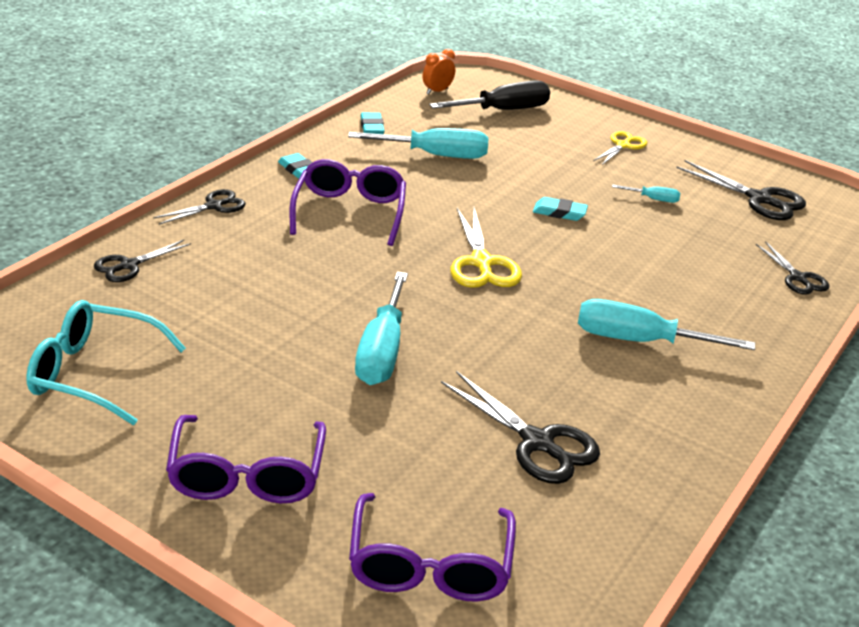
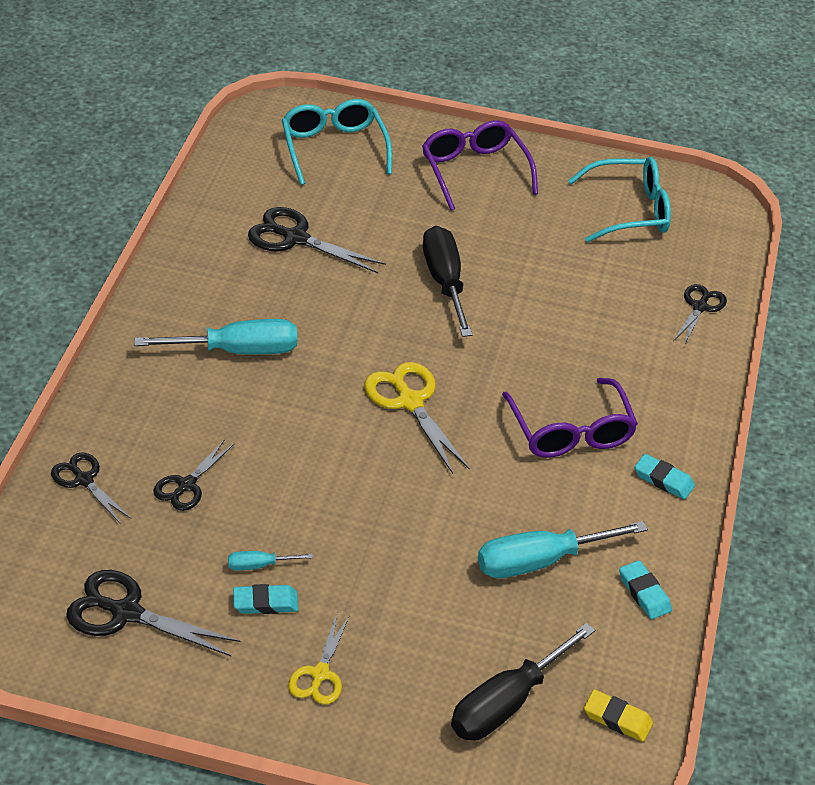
camera: 160 degrees right, 10 degrees up
(214, 206) = (698, 398): black scissors -> black scissors (186, 485)
(381, 351) = (445, 282): turquoise screwdriver -> black screwdriver
(429, 566) = (333, 148): purple glasses -> turquoise glasses
(437, 91) = (617, 719): orange clock -> yellow eraser
(559, 212) = (360, 503): turquoise eraser -> turquoise eraser (265, 603)

